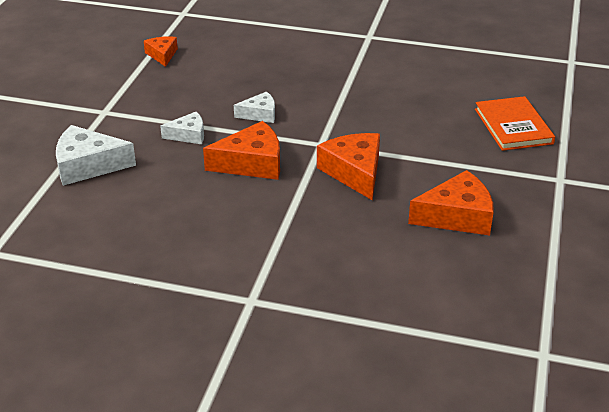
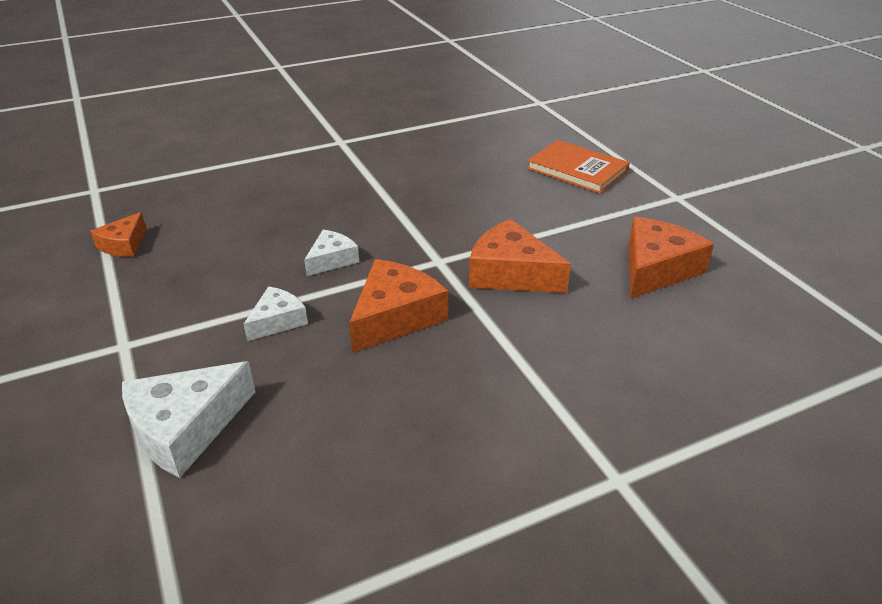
camera: 40 degrees left, 0 degrees up
(162, 55) = (124, 244): orange cheese -> orange cheese turned 105 degrees counterclockwise

